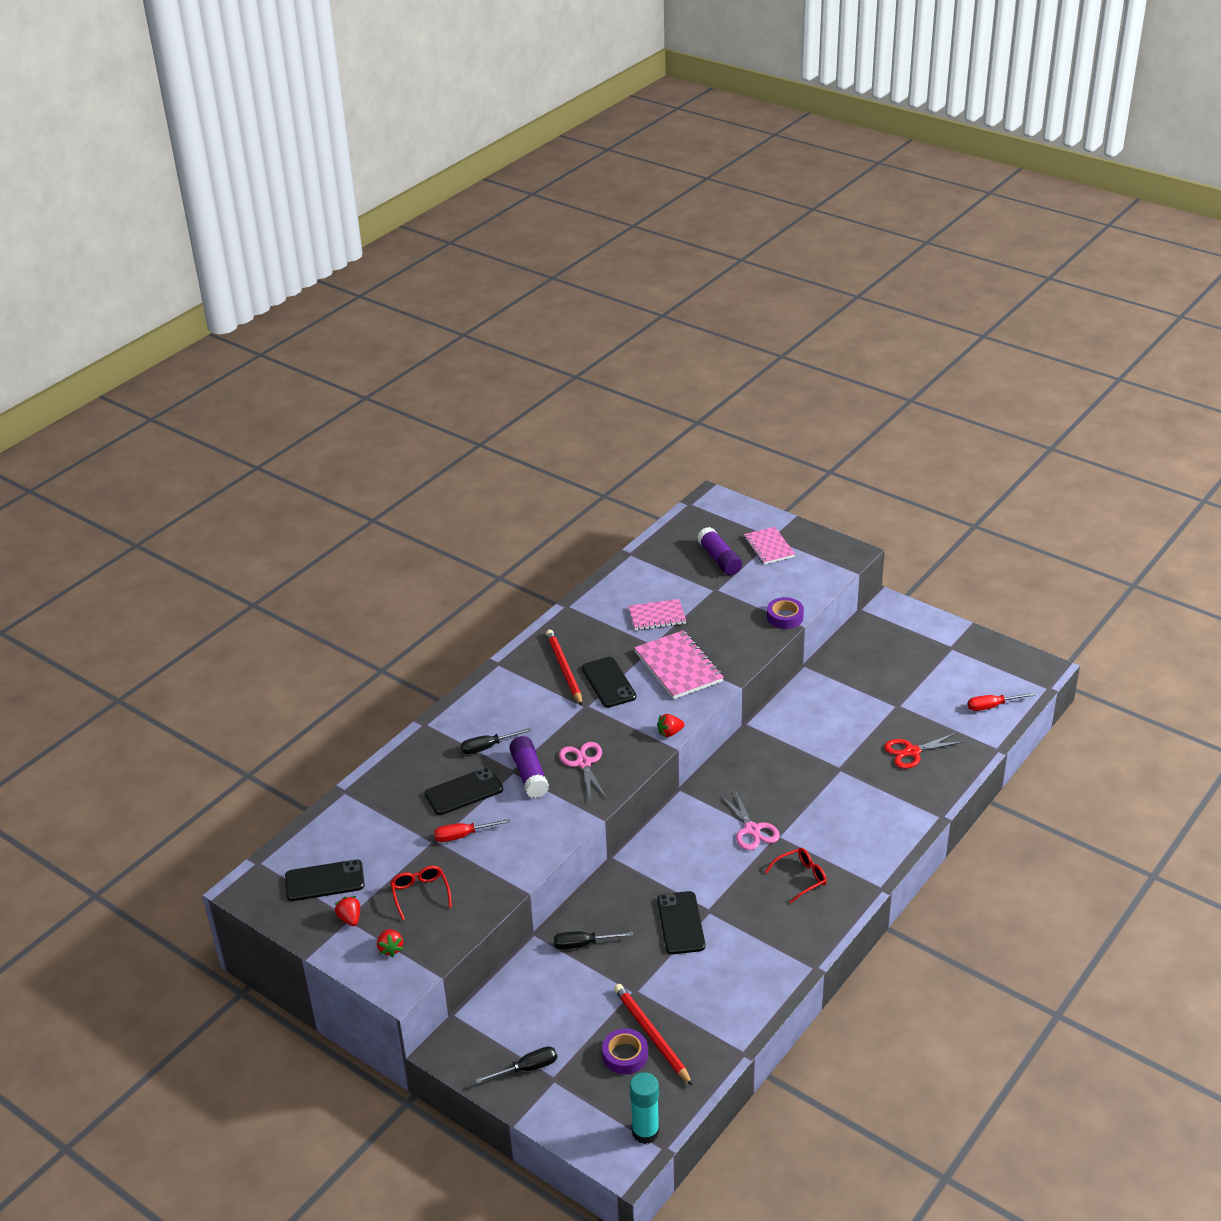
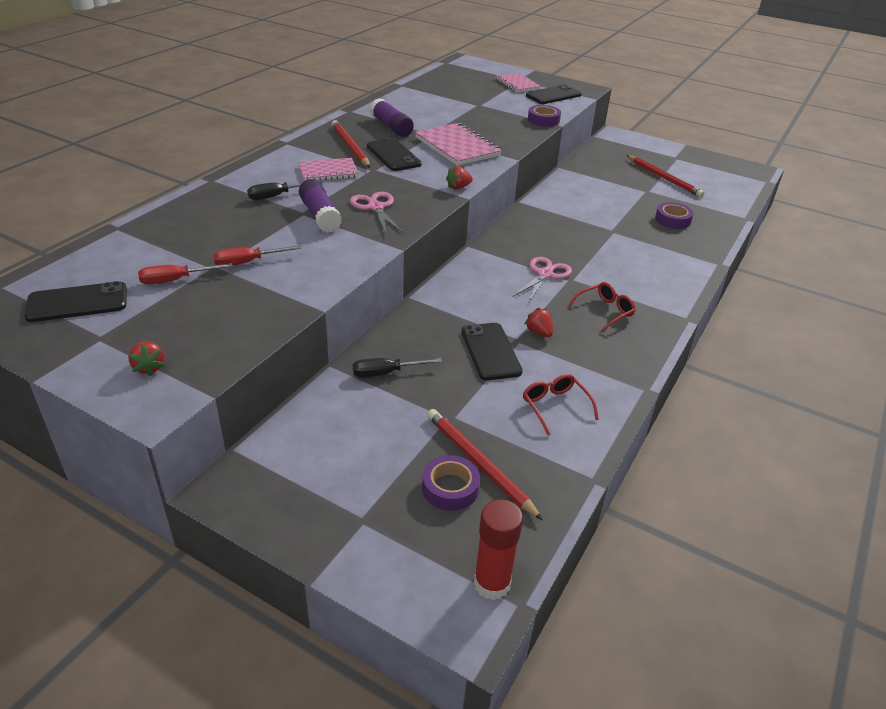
camera: 10 degrees left, 0 degrees up
(350, 918) = (101, 338): red strawberry -> red strawberry (539, 332)
(420, 893) = (193, 313): red glasses -> red glasses (555, 406)
(464, 792) = (250, 228): black phone -> black phone (553, 95)
(527, 1068) = (326, 508): black screwdriver -> none
(645, 1132) = (492, 583): turquoise glue stick -> red glue stick
(657, 616) = (431, 118): pink notebook -> pink notebook (328, 171)
(719, 559) = (478, 89): purple glue stick -> purple glue stick (391, 127)
(752, 830) = (545, 274): pink scissors -> pink scissors turned 120 degrees counterclockwise
(912, 752) = (672, 220): red scissors -> purple tape
(924, 684) = (664, 178): none -> red pencil
(992, 706) = (727, 192): red screwdriver -> red screwdriver (175, 280)

